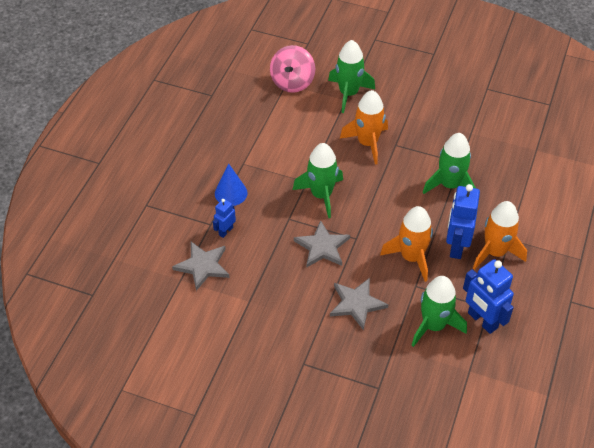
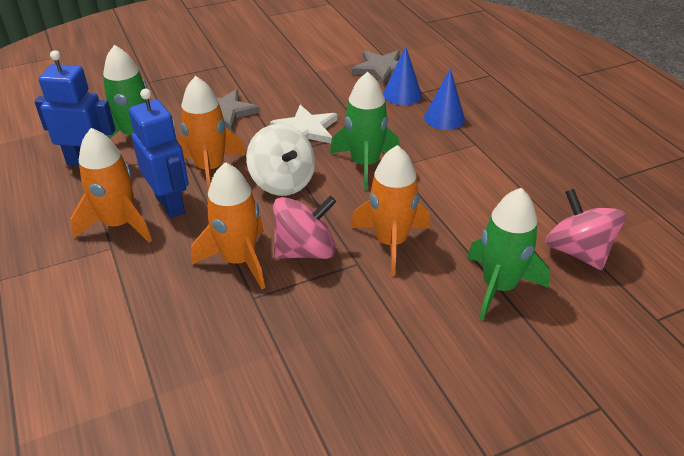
camera: 135 degrees right, 10 degrees down
(225, 231) = (402, 94): blue robot -> blue cone
(322, 247) = (306, 129): grey star -> white star
(380, 216) = (282, 182): none -> white spinning top
(412, 167) = (305, 250): none -> pink spinning top
(450, 185) = (239, 260): green rocket -> orange rocket

